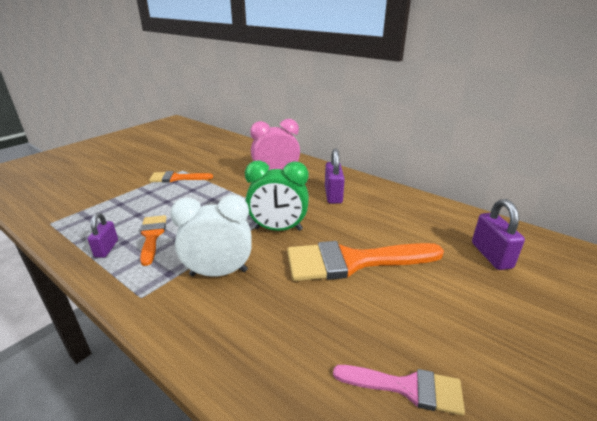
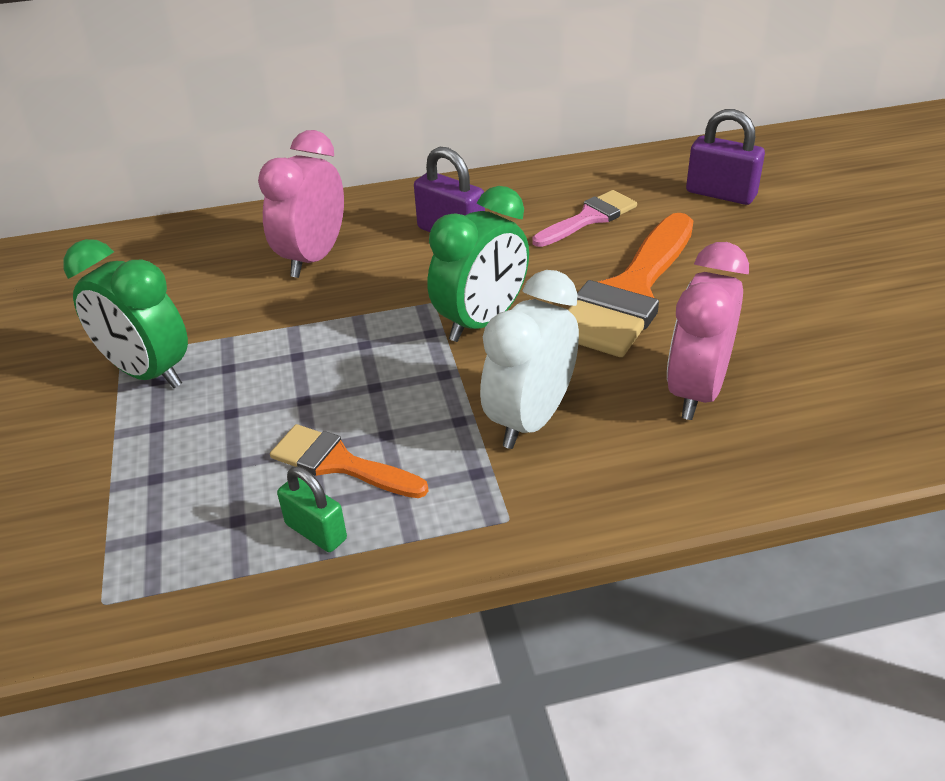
camera: 50 degrees left, 10 degrees up
(106, 249) = (316, 531): purple padlock -> green padlock
(176, 178) = (148, 373): orange brush -> green clock
(293, 322) = (696, 391): none -> pink clock
(407, 388) = (855, 356): pink brush -> pink brush (589, 218)

